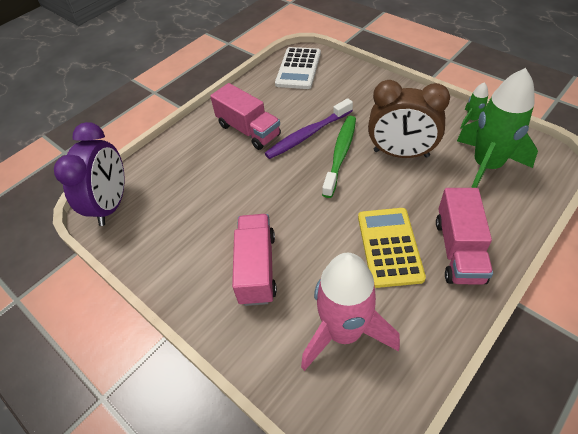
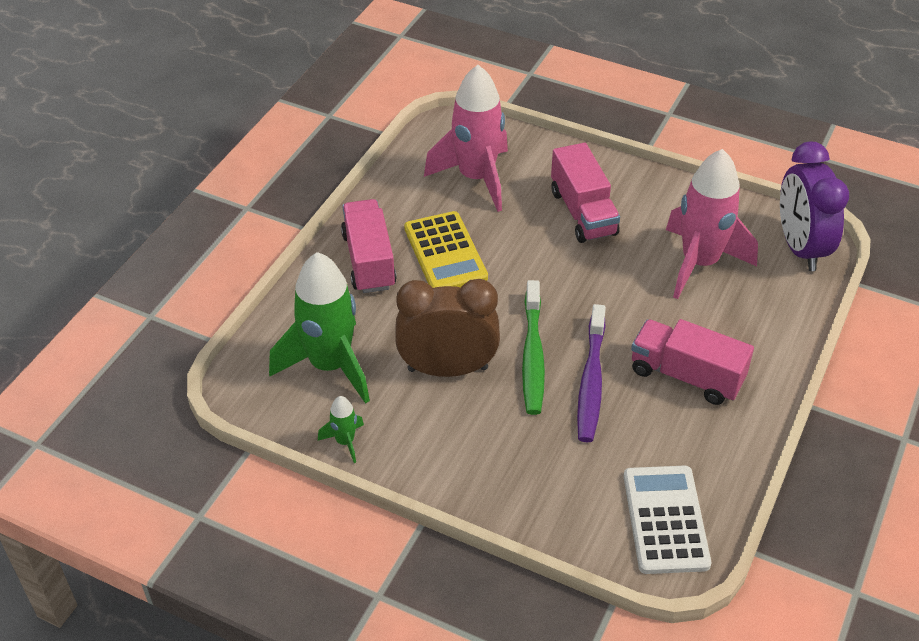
camera: 160 degrees right, 5 degrees down
(191, 204) = (699, 263): none -> pink rocket
(308, 134) = (591, 381): purple toothbrush -> purple toothbrush turned 150 degrees clockwise

